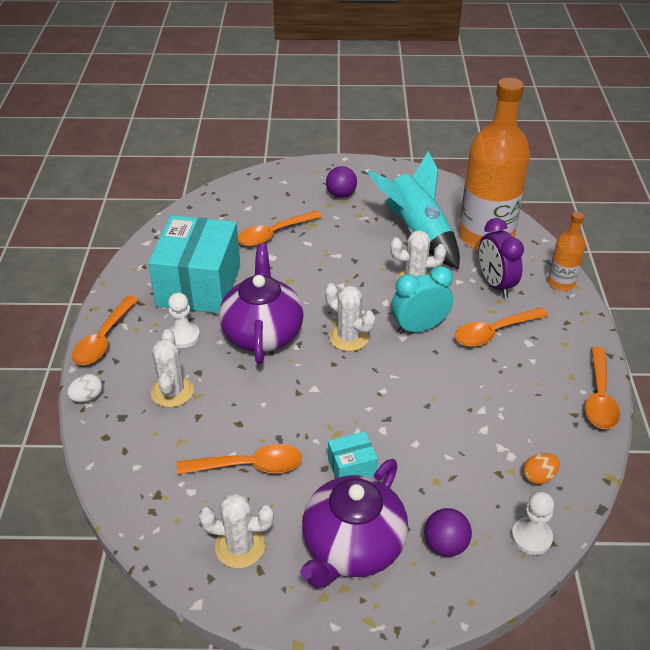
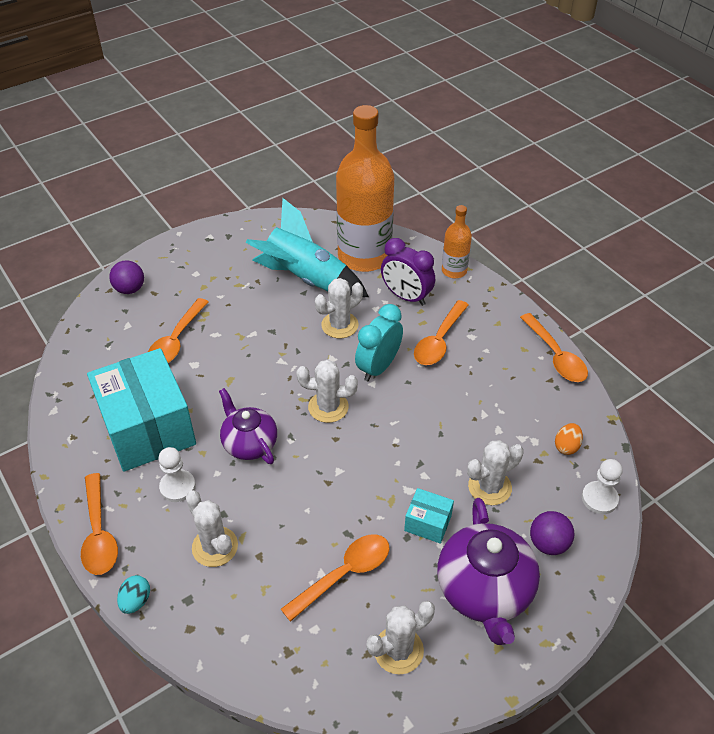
camera: 35 degrees left, 5 degrees up
(87, 397) = (136, 601): white egg -> turquoise egg
(262, 333) = (249, 443): purple teapot -> purple teapot, size x0.65
(341, 194) = (206, 271): purple ball -> purple ball (130, 289)
(351, 467) = (428, 523): turquoise box -> turquoise box turned 75 degrees clockwise
(433, 470) = (489, 487): none -> white cactus

